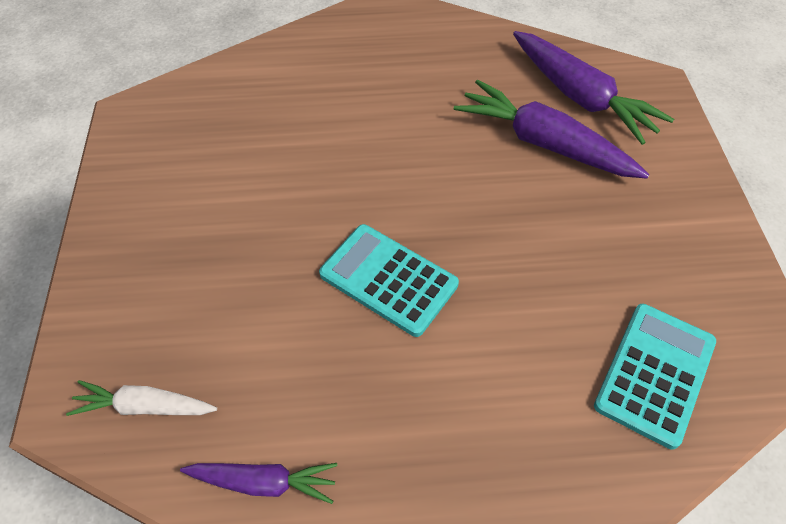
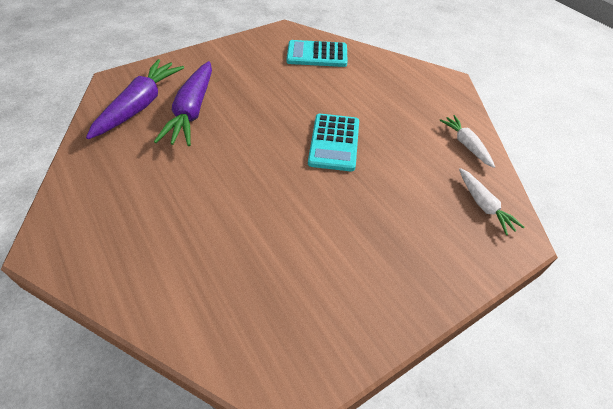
camera: 120 degrees left, 5 degrees down
(264, 482) = (466, 145): purple carrot -> white carrot

